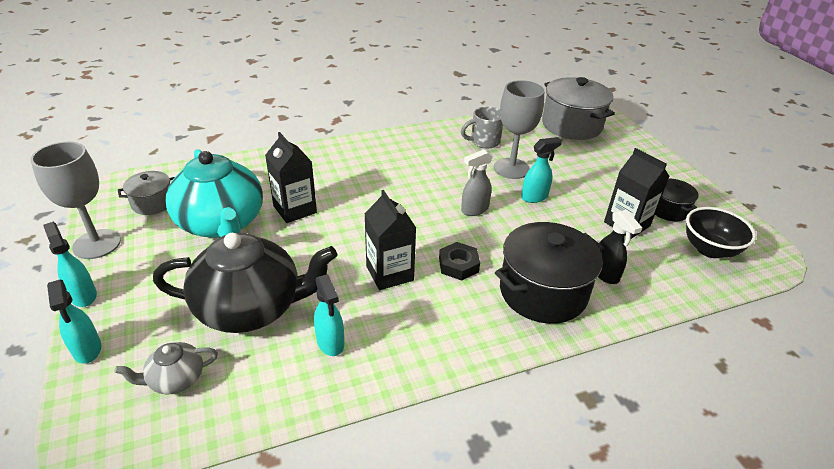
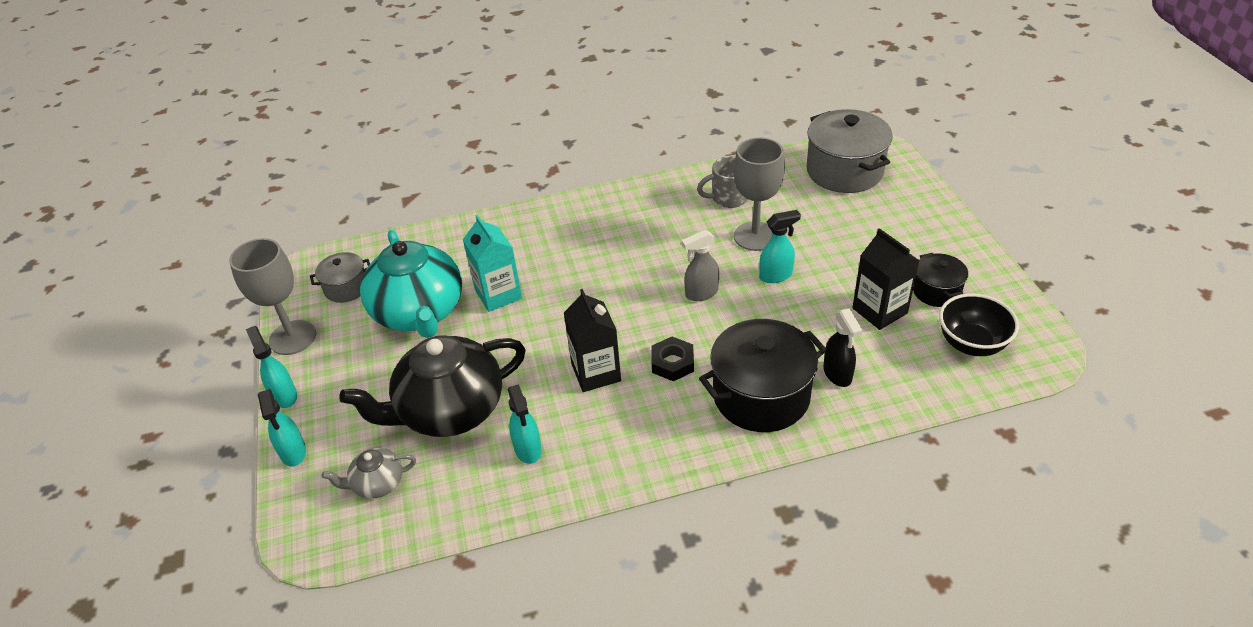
camera: 10 degrees right, 5 degrees up
(251, 307) = (449, 410): black teapot -> black teapot turned 150 degrees clockwise
(295, 209) = (498, 294): black carton -> turquoise carton

